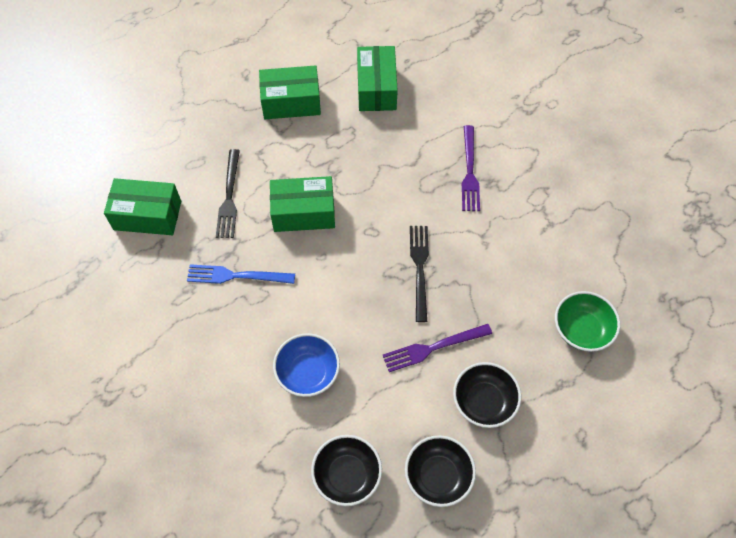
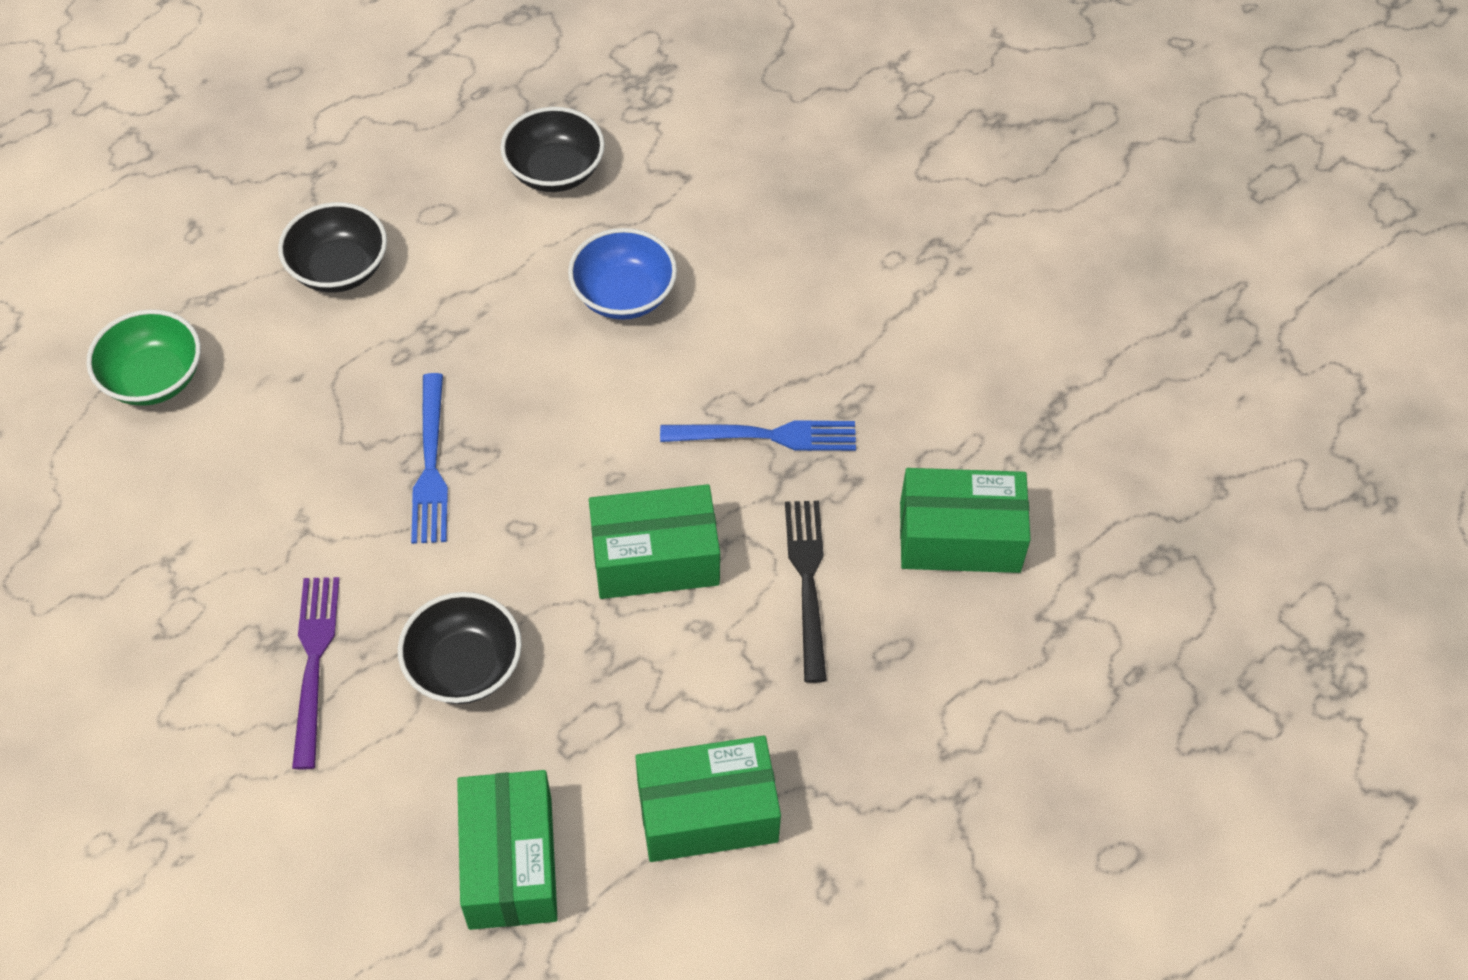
camera: 175 degrees right, 5 degrees down
(419, 268) = (430, 465): black fork -> blue fork
(433, 347) = (415, 340): purple fork -> none
(438, 476) = (420, 176): black bowl -> black bowl (464, 666)

